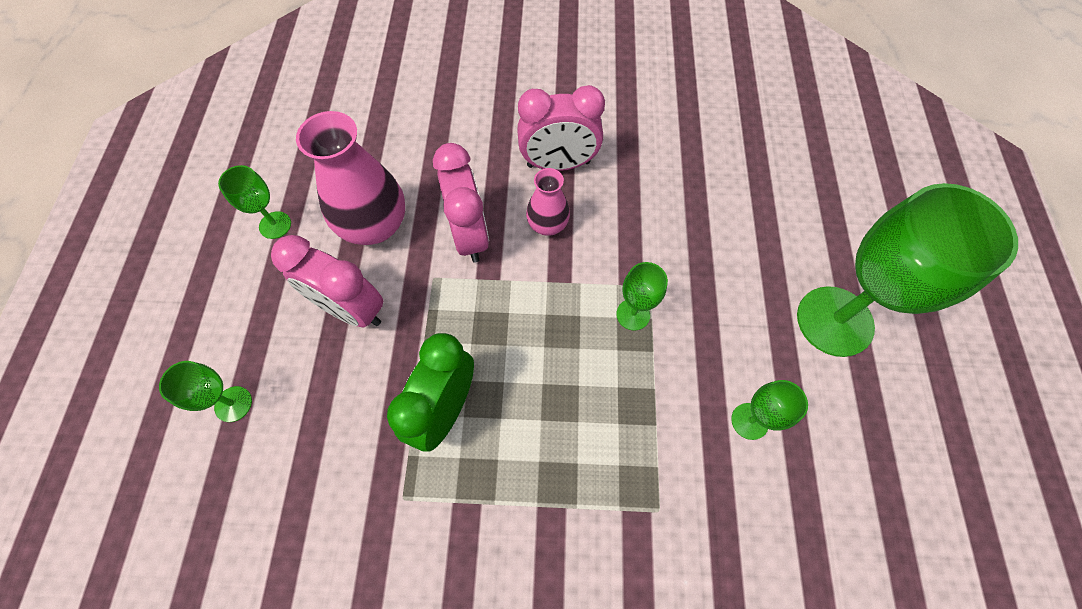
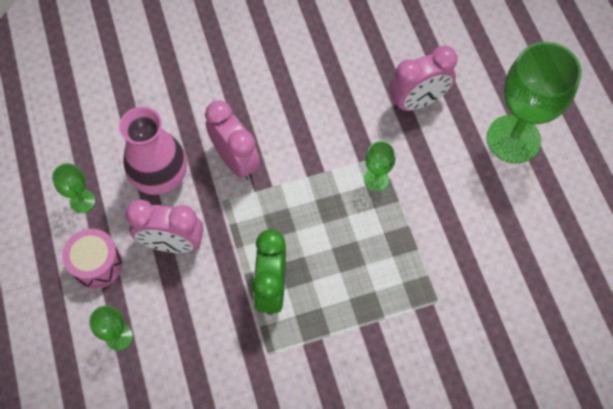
camera: 20 degrees left, 0 degrees up
(254, 304) = (97, 264): none -> pink drum
(547, 225) = (290, 134): pink vase -> none
(558, 164) = (280, 85): pink clock -> pink clock (417, 102)
(749, 421) = (477, 225): green goblet -> none

